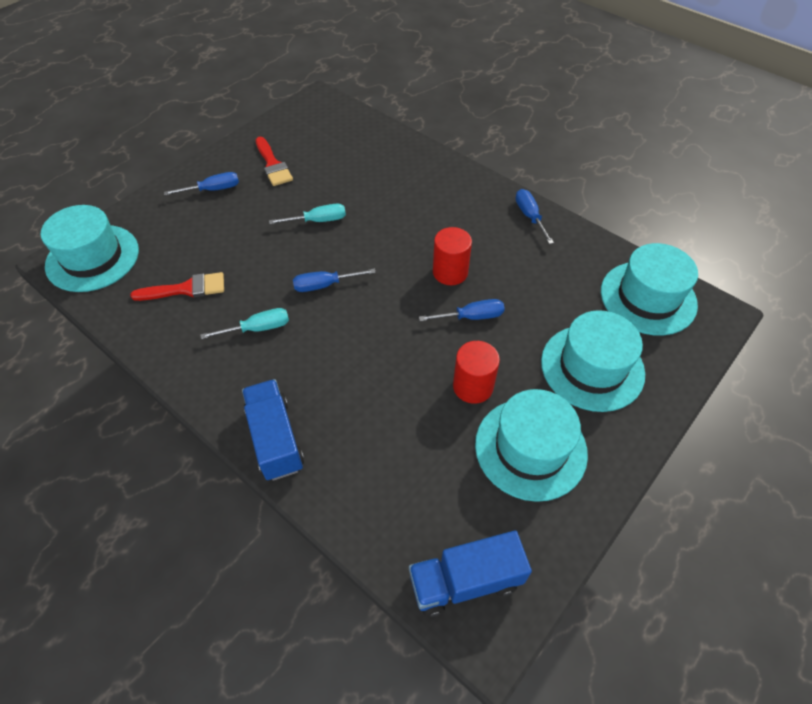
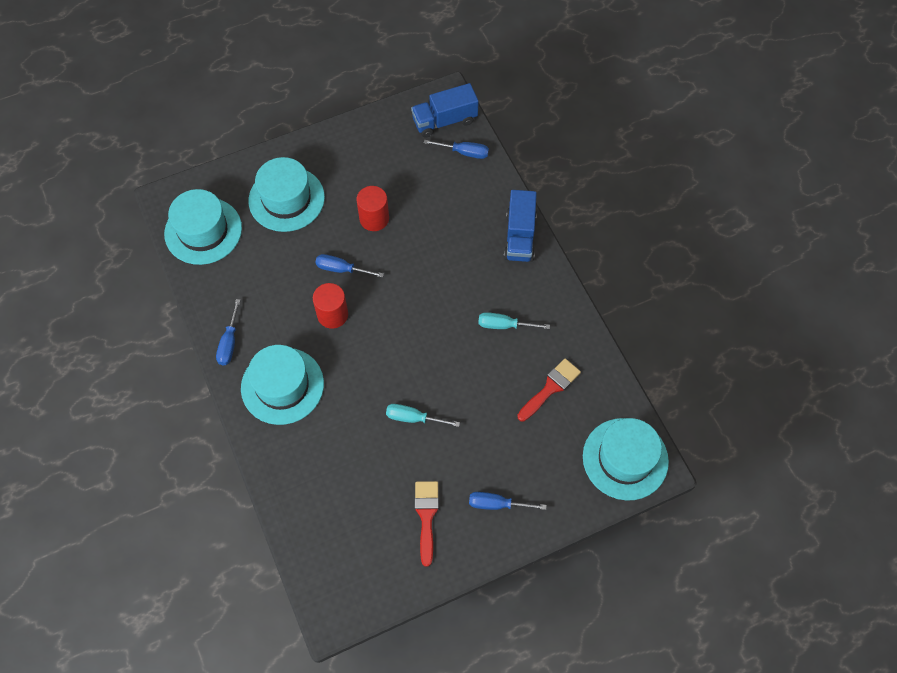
camera: 155 degrees left, 10 degrees up
(186, 289) = (550, 388): red brush -> red brush turned 120 degrees clockwise
(325, 285) = (437, 344): blue screwdriver -> blue screwdriver (464, 152)
(465, 581) = (444, 120): blue truck -> blue truck turned 150 degrees clockwise
(530, 448) = (364, 168): turquoise hat -> turquoise hat (282, 386)

